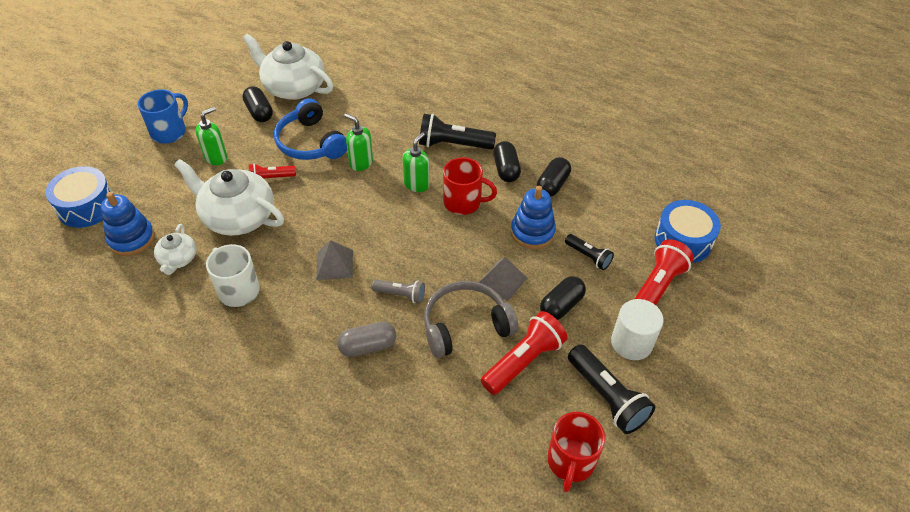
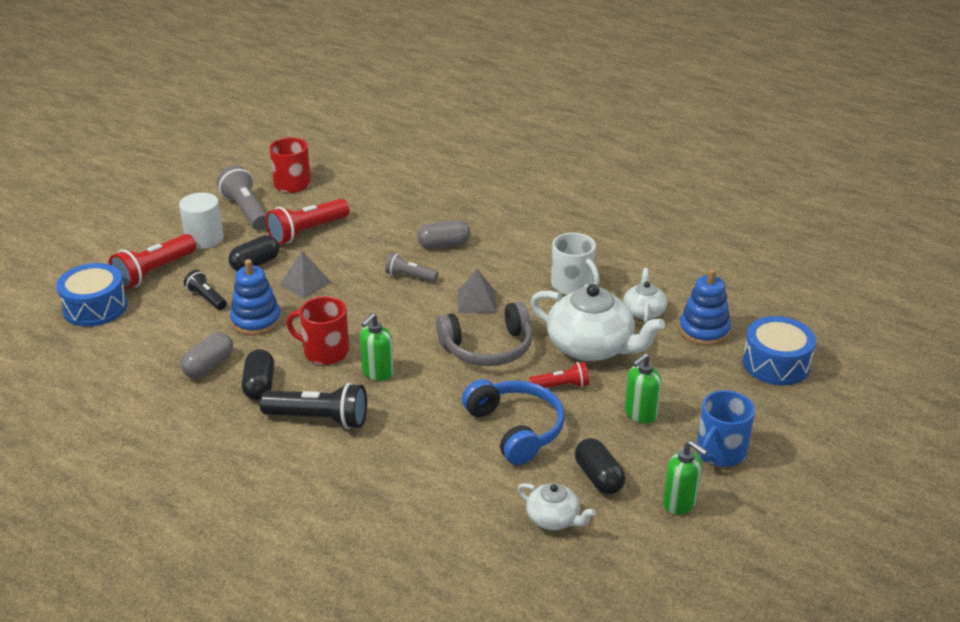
camera: 175 degrees left, 15 degrees down
(293, 87) = (554, 519): white teapot -> white teapot, size x0.52
(361, 163) = (447, 400): green soap dispenser -> green soap dispenser (679, 503)
(465, 325) = (352, 254): grey headphones -> grey headphones (488, 348)
(552, 185) = (209, 366): black capsule -> grey capsule
(607, 397) = (246, 211): black flashlight -> grey flashlight

